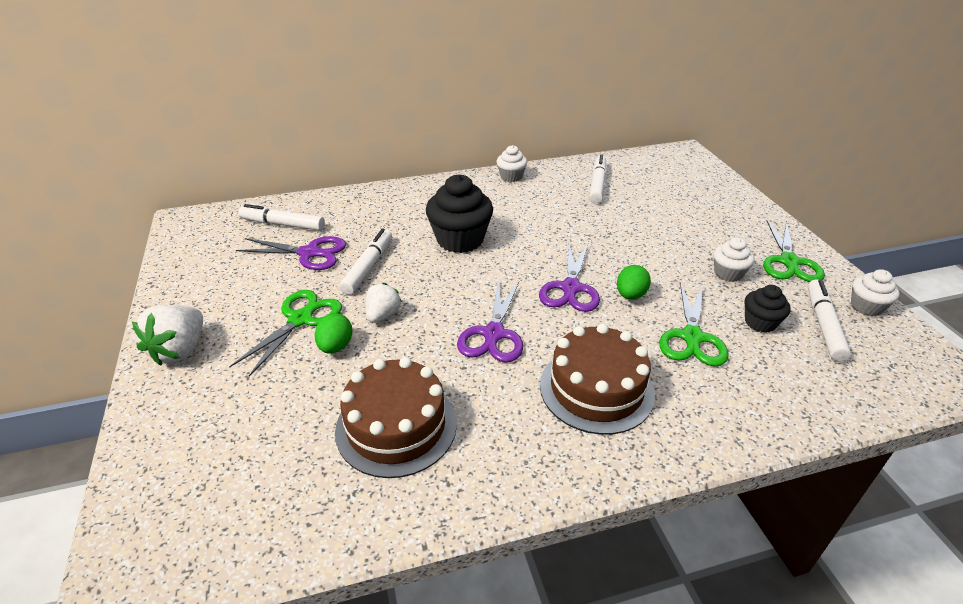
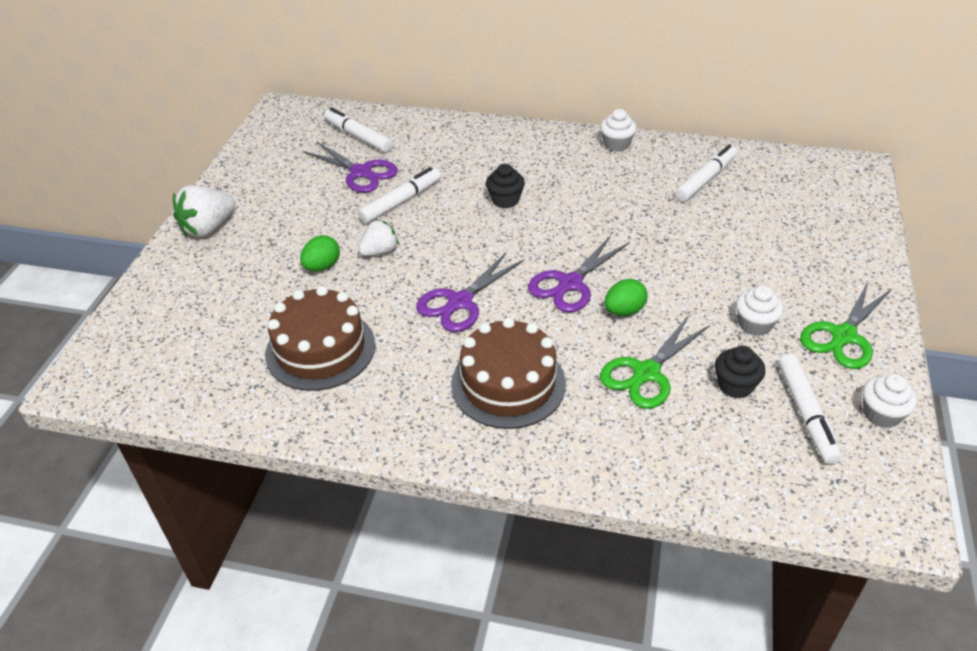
camera: 30 degrees right, 5 degrees up
(300, 319) = (311, 233): green scissors -> none
(460, 240) = (505, 200): black cupcake -> black cupcake, size x0.55
(823, 325) = (806, 413): white marker -> white marker turned 135 degrees clockwise

